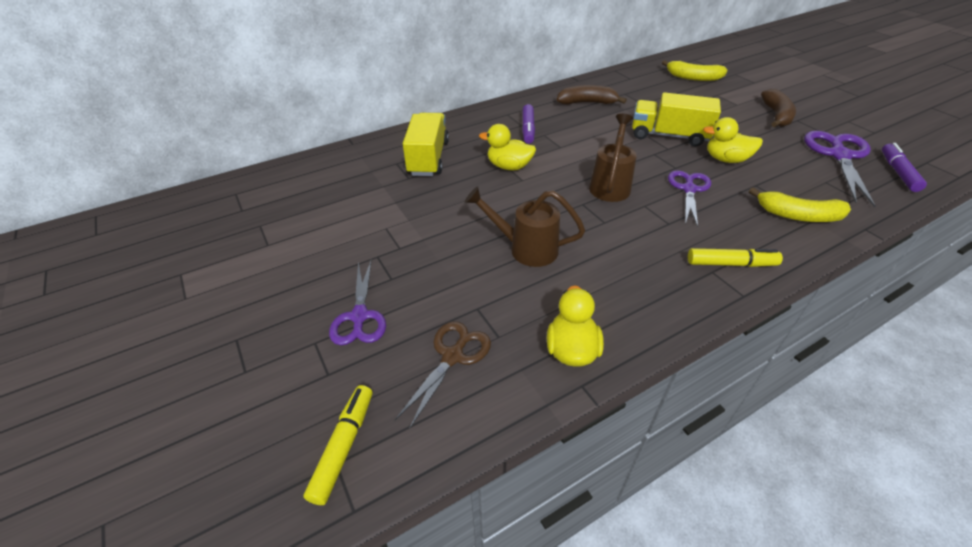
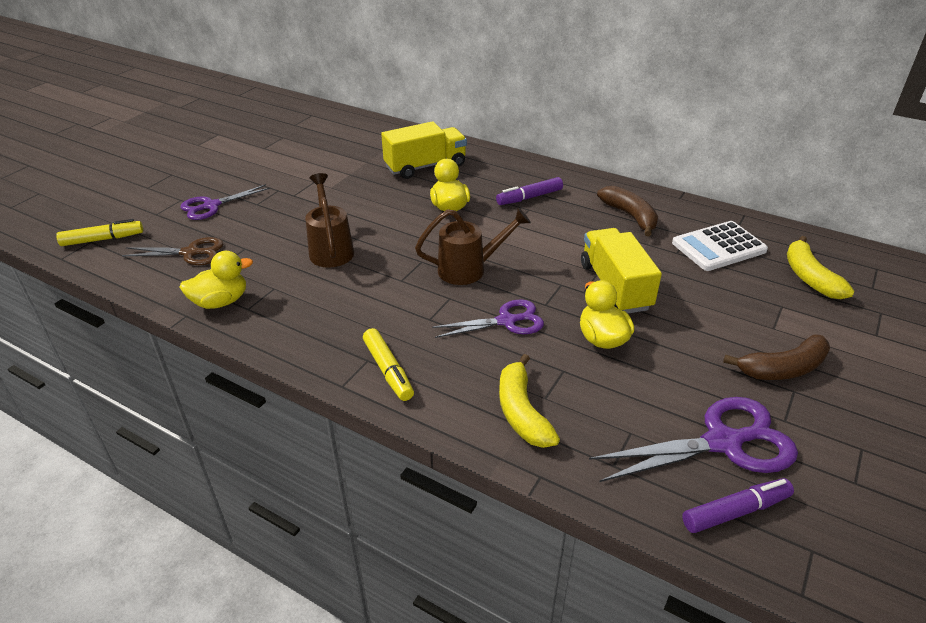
camera: 60 degrees right, 5 degrees down
(645, 89) = (718, 247): none -> white calculator

